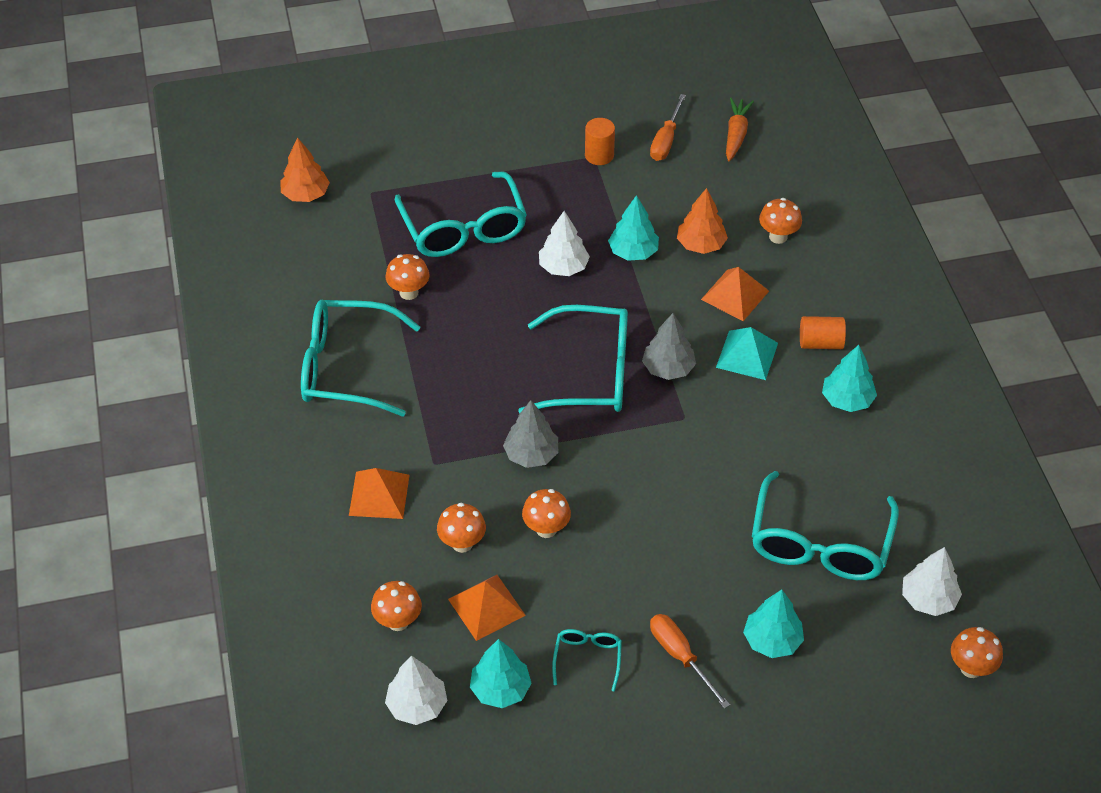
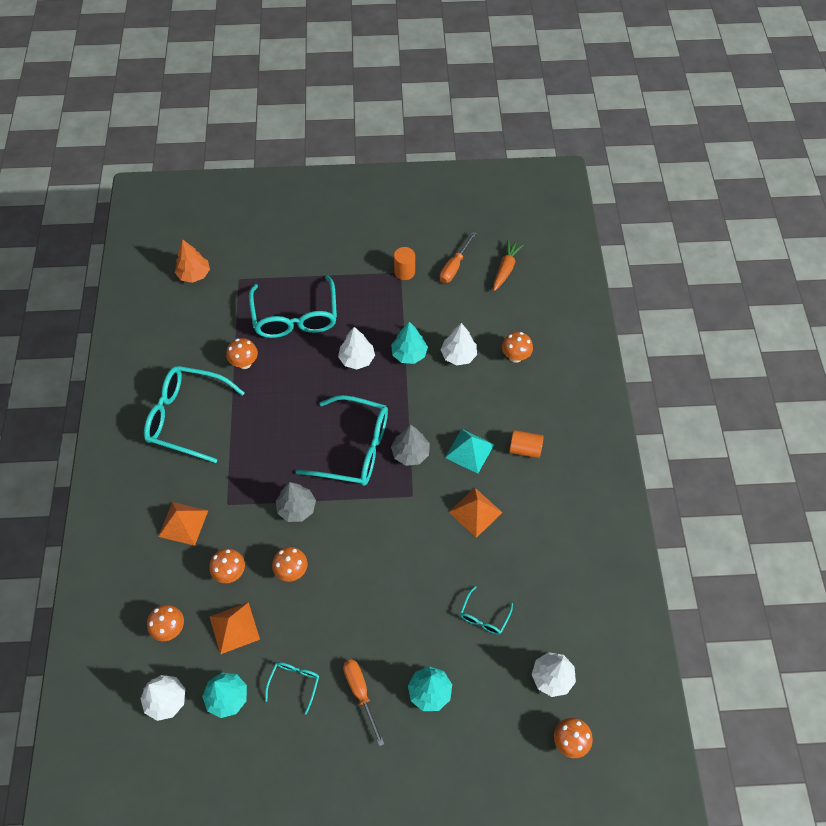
camera: 10 degrees right, 10 degrees up
(701, 245) = (458, 355): orange tree -> white tree
(735, 295) = (473, 400): orange pyramid -> orange pyramid (475, 512)
(819, 544) = (484, 616): turquoise glasses -> turquoise glasses, size x0.46
(847, 400) = (532, 499): turquoise tree -> none

